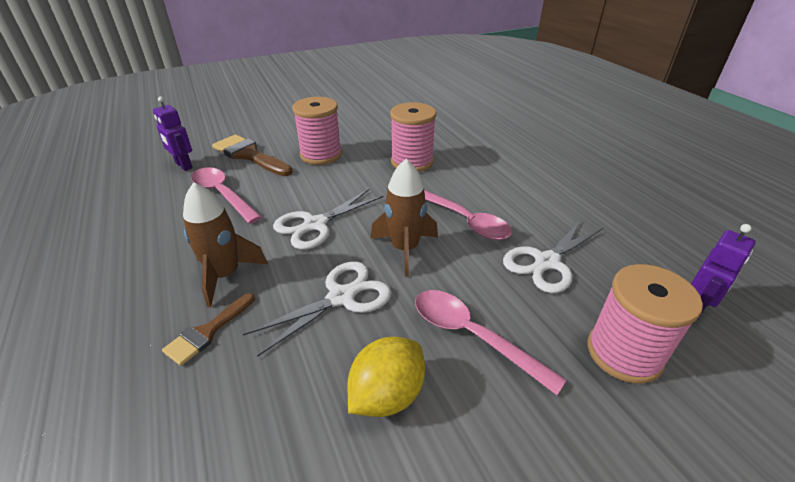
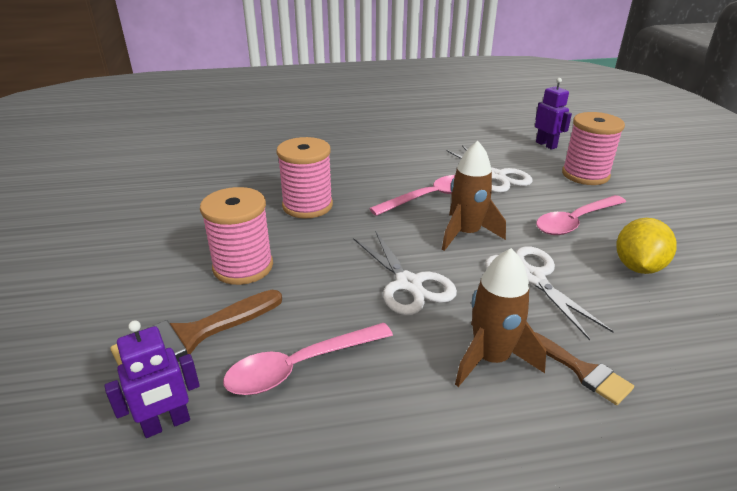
camera: 75 degrees left, 5 degrees down
(387, 395) = (638, 267): yellow lemon -> yellow lemon turned 60 degrees clockwise

